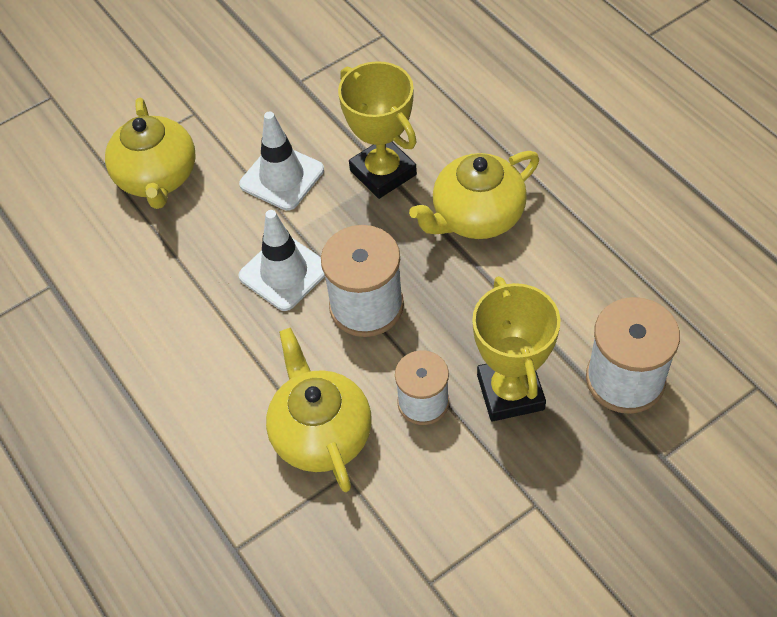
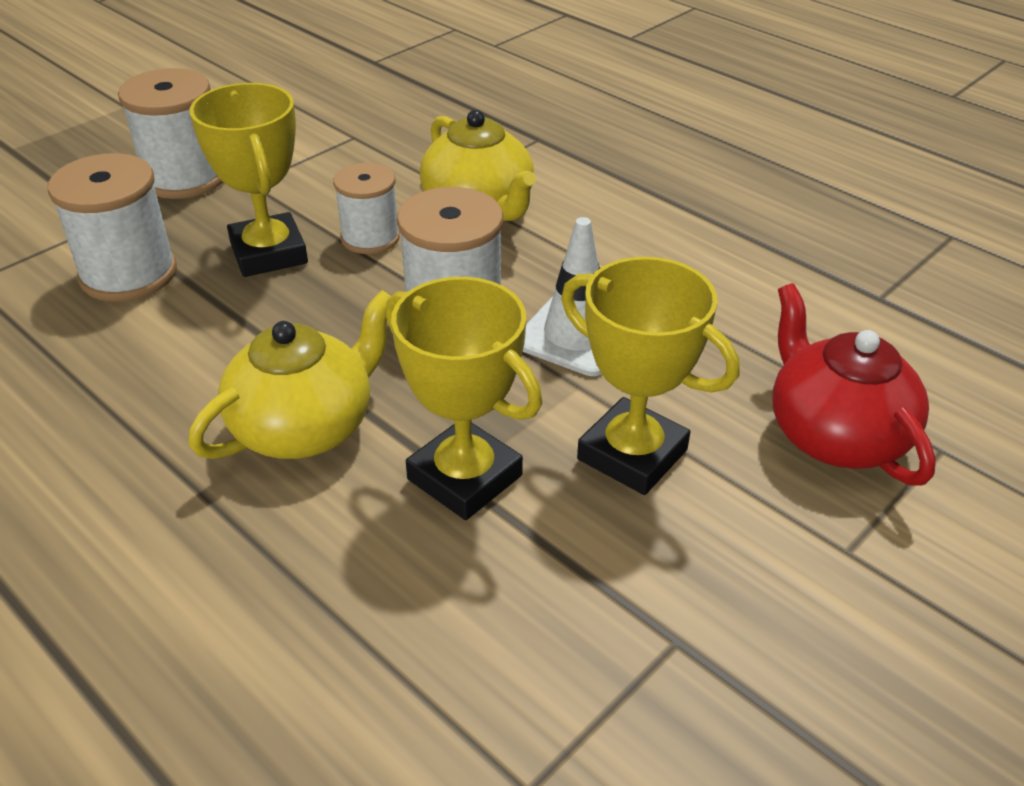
camera: 165 degrees right, 15 degrees down
(157, 177) = (835, 435): yellow teapot -> red teapot
(282, 177) = (632, 454): white traffic cone -> yellow trophy
(603, 523) = (185, 177): none -> white spool

